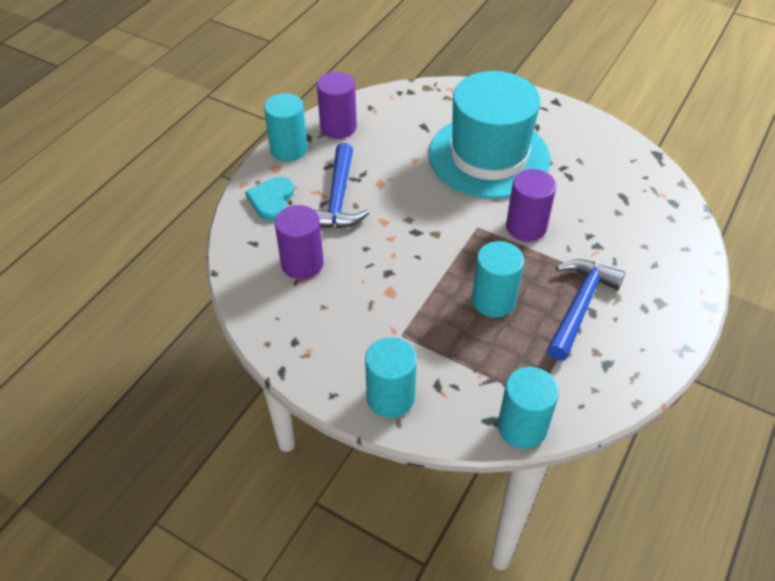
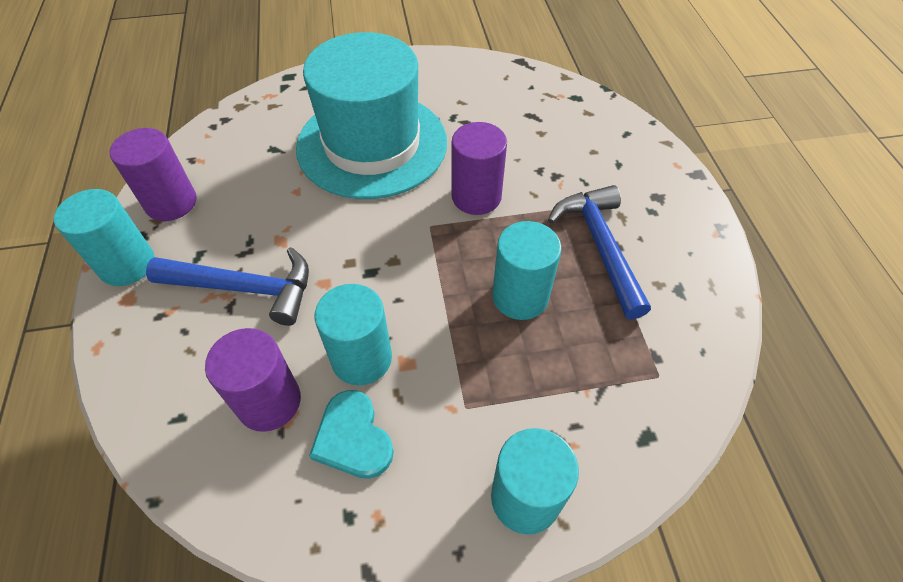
camera: 40 degrees left, 5 degrees up
(271, 200) = (156, 343): turquoise heart -> turquoise heart (353, 438)
(338, 198) = (244, 288): blue hammer -> blue hammer turned 45 degrees counterclockwise
(522, 427) = (680, 420): turquoise cylinder -> turquoise cylinder (361, 358)

